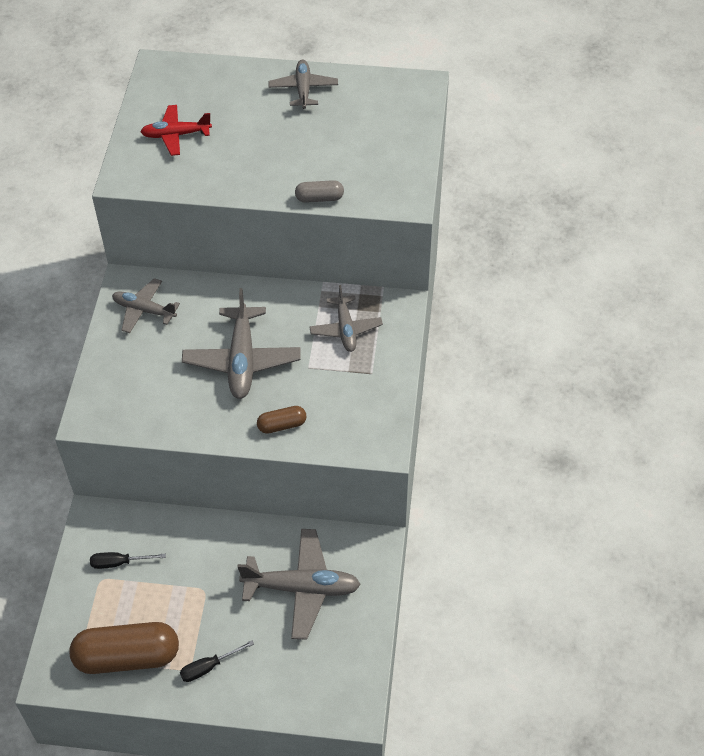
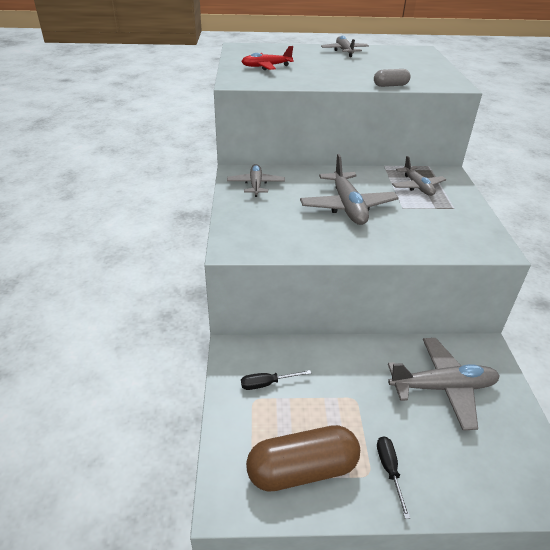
camera: 10 degrees left, 15 degrees down
(144, 310) = (256, 185): grey plane -> grey plane turned 75 degrees clockwise
(208, 667) = (389, 470): black screwdriver -> black screwdriver turned 120 degrees clockwise
(282, 425) = (403, 241): brown capsule -> none

